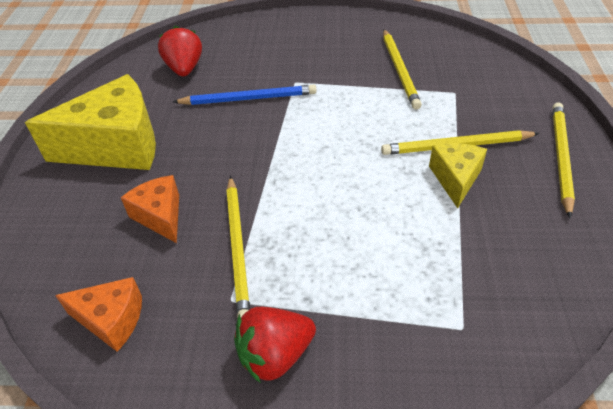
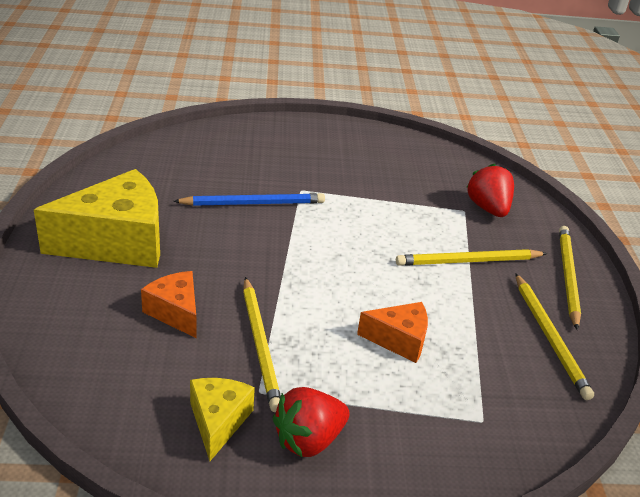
camera: 10 degrees left, 10 degrees down
(111, 320) = (140, 406): orange cheese -> orange cheese (399, 340)
(184, 69) = (180, 168): red strawberry -> red strawberry (488, 208)
(399, 70) = (407, 185): yellow pencil -> yellow pencil (549, 336)
(455, 179) = (469, 291): yellow cheese -> yellow cheese (218, 422)

